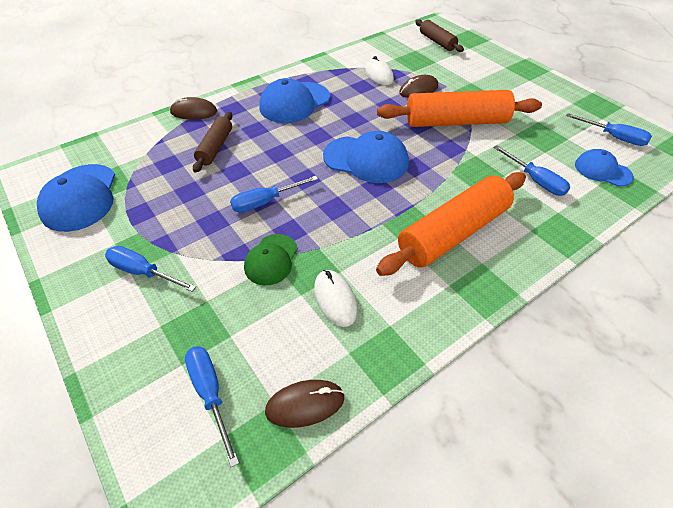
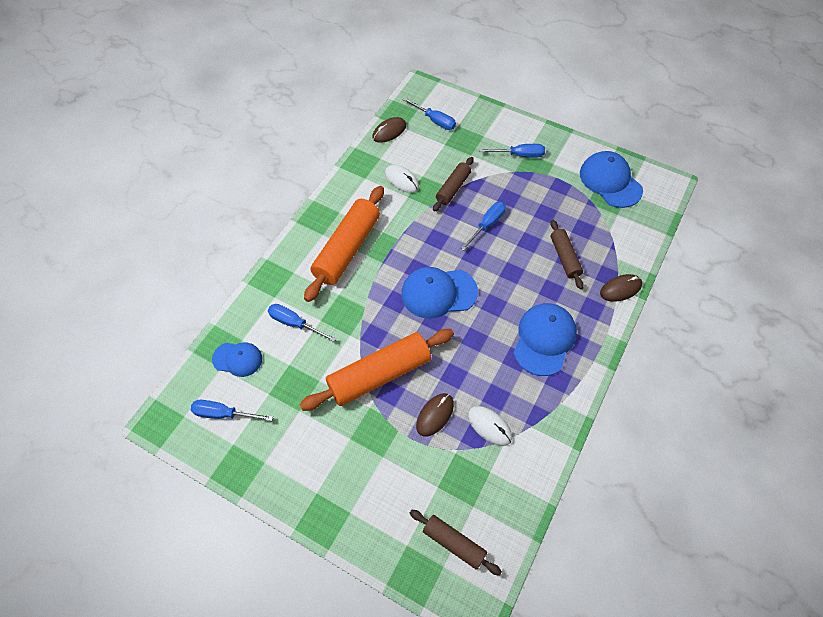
camera: 155 degrees right, 10 degrees up
(271, 259) = (453, 188): green cap -> brown rolling pin

